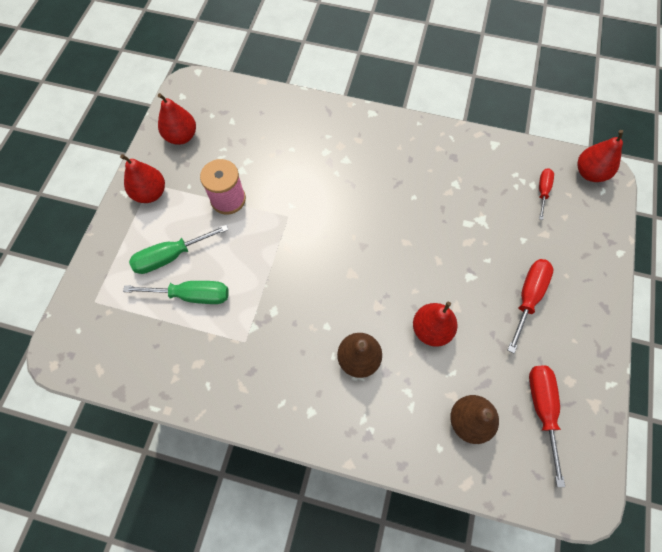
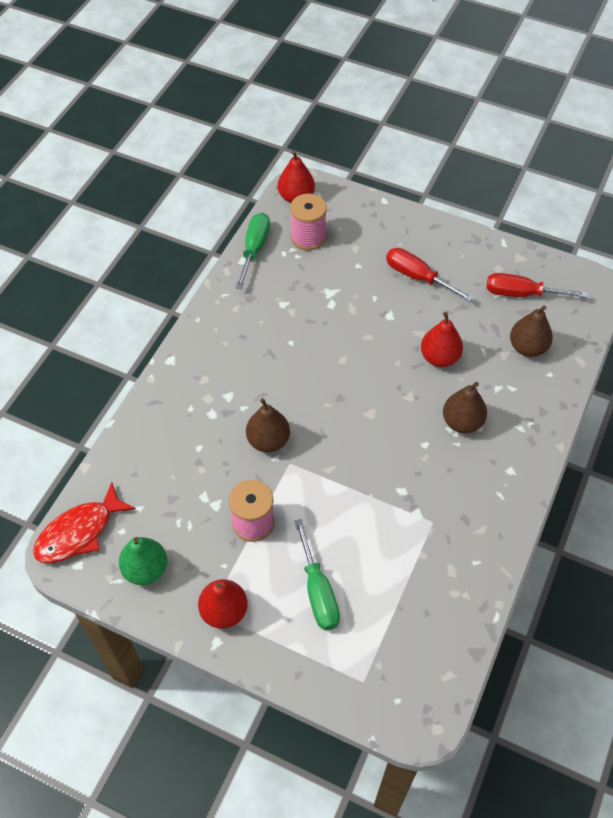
camera: 80 degrees left, 10 degrees down
(181, 136) = (146, 569): red pear -> green pear
(192, 295) = (371, 571): green screwdriver -> green screwdriver (254, 249)
(208, 90) = (79, 532): none -> red fish
(307, 197) = (268, 440): none -> brown pear
(542, 191) = (308, 237): red screwdriver -> pink spool

